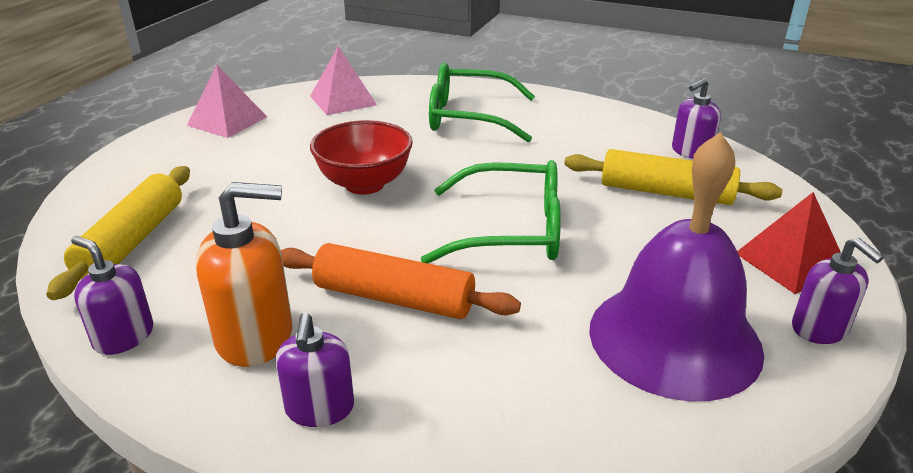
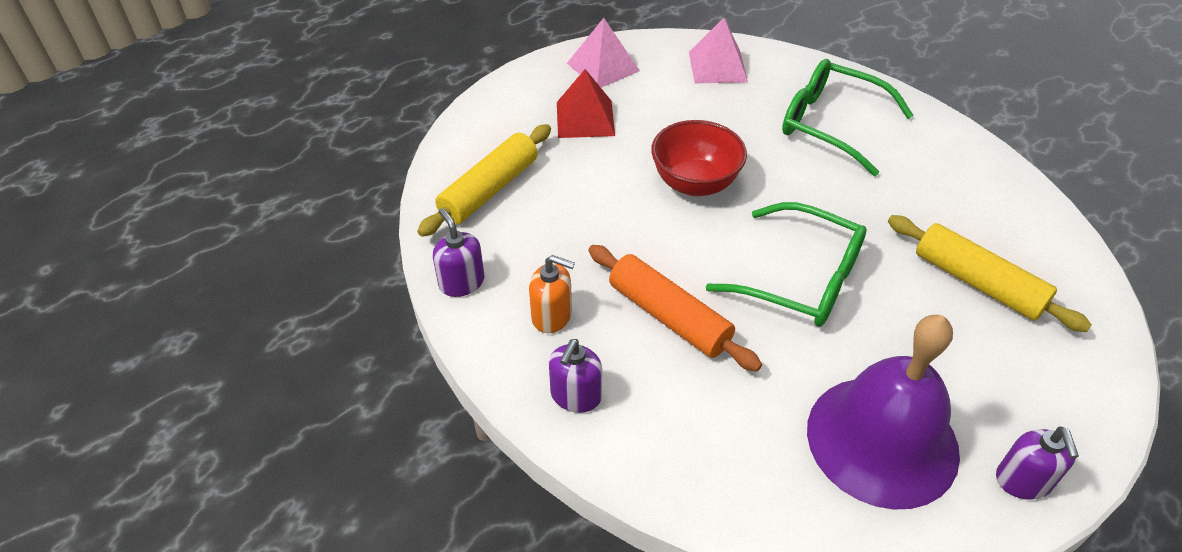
camera: 25 degrees right, 15 degrees up
(255, 337) = (552, 316): orange soap dispenser -> orange soap dispenser, size x0.65
(691, 152) = (1040, 239): purple soap dispenser -> none
(790, 262) = (1049, 404): red pyramid -> red pyramid (585, 118)

